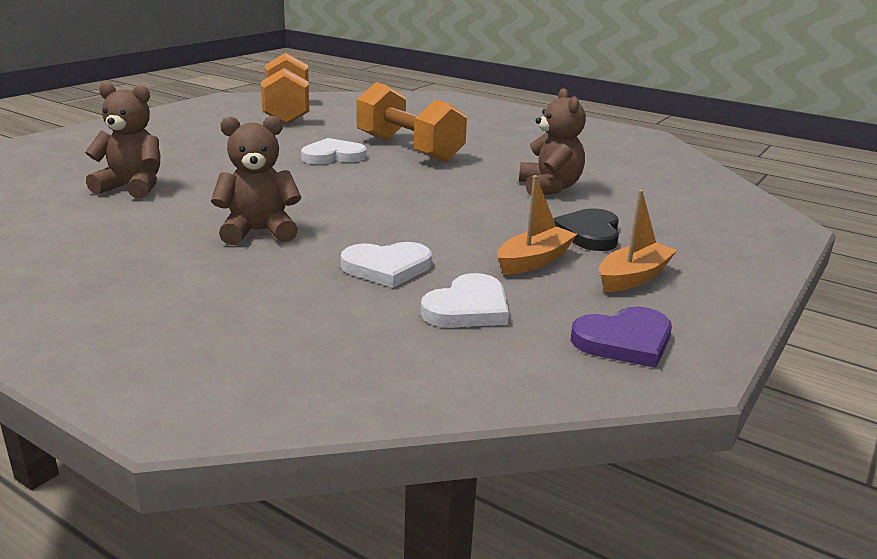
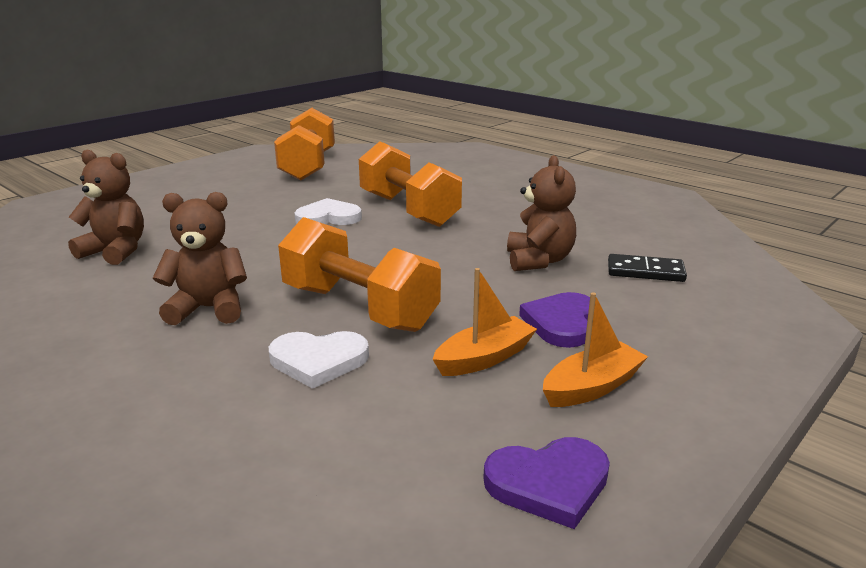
camera: 10 degrees right, 0 degrees up
(403, 227) = (359, 308): none -> orange dumbbell
(468, 308) = (383, 422): white heart -> none
(589, 233) = (561, 323): black heart -> purple heart
(646, 194) = (645, 271): none -> black domino

